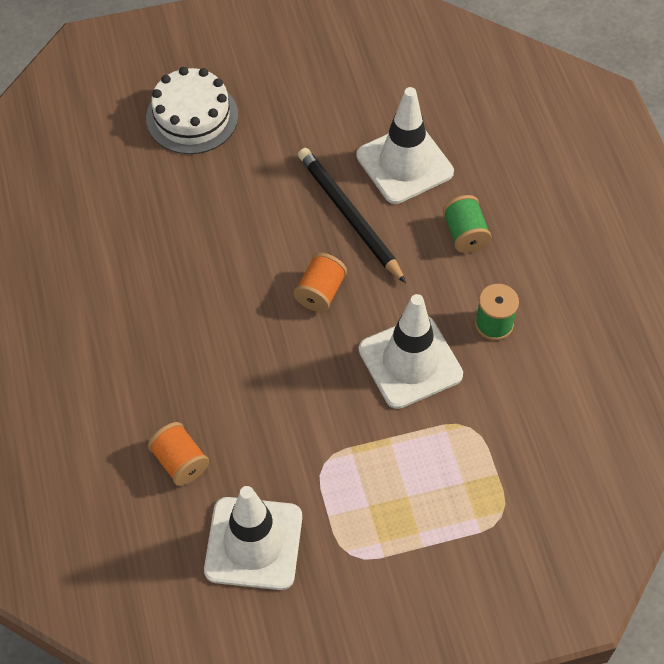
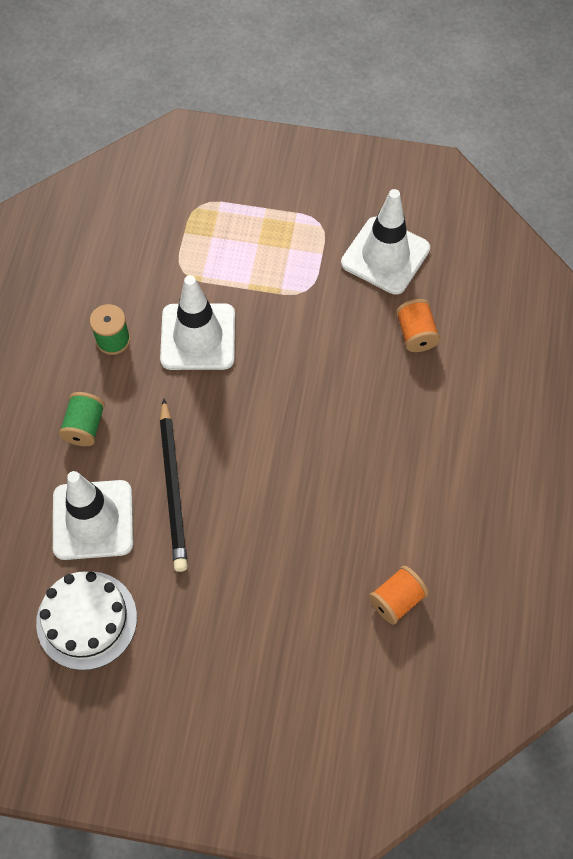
camera: 155 degrees left, 5 degrees up
(192, 117) = (266, 668): white cake -> white cake (86, 620)
(320, 292) = (237, 426): orange spool -> orange spool (396, 600)

